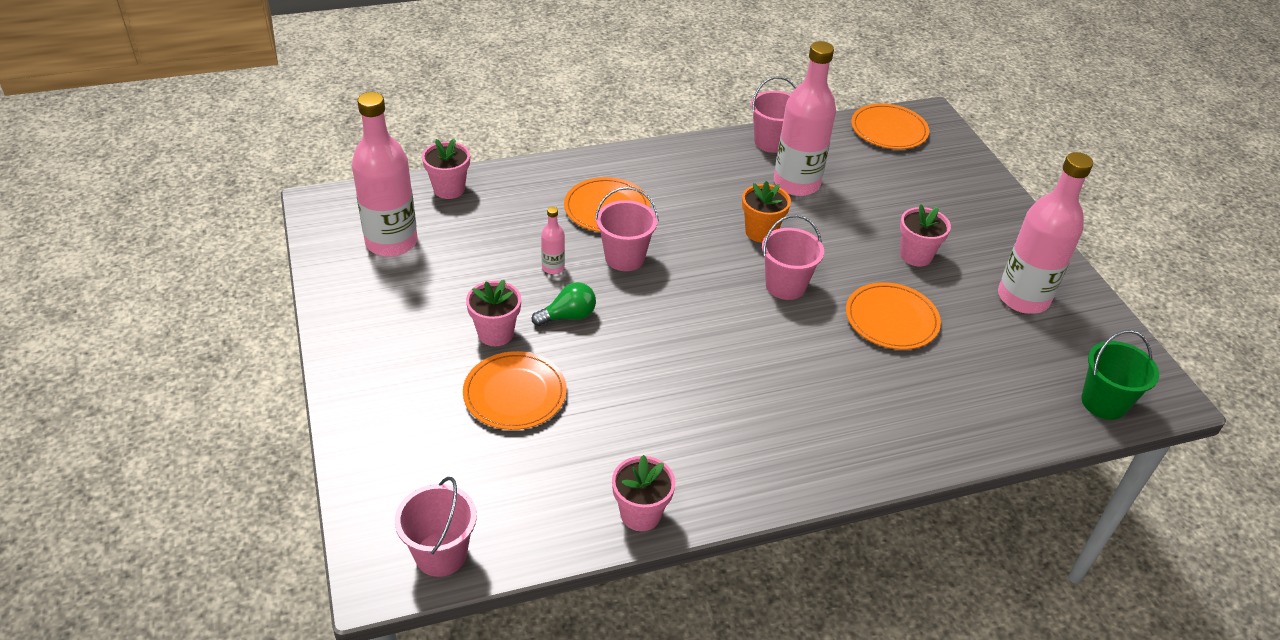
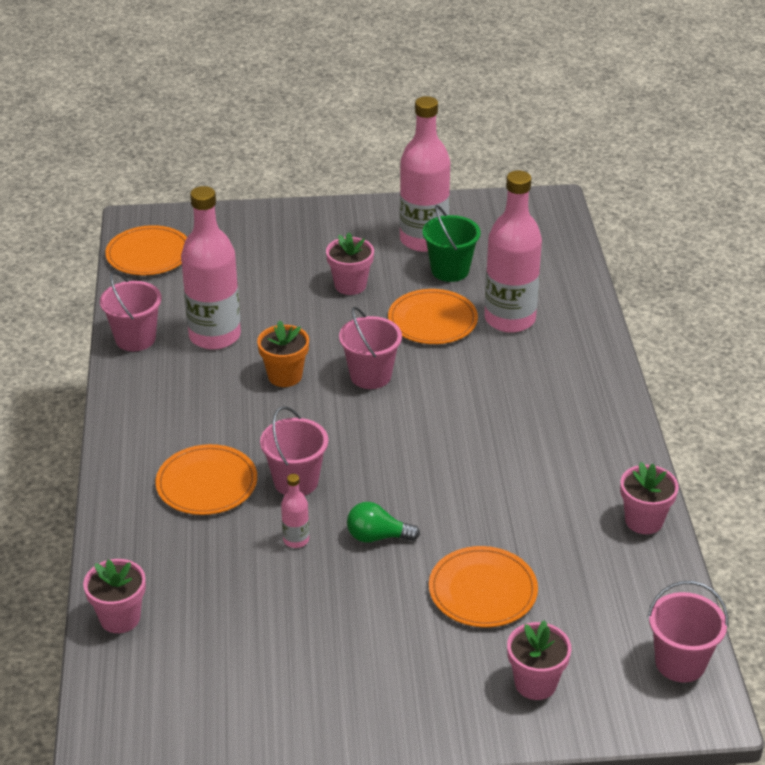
camera: 75 degrees left, 5 degrees down
(391, 242) = (207, 679): pink bottle -> pink bottle (509, 319)
(495, 333) = (391, 597): pink flower pot -> pink flower pot (535, 683)
(568, 316) = (377, 537): green light bulb -> green light bulb turned 75 degrees counterclockwise
(1103, 402) = (553, 234): green bucket -> green bucket (450, 270)

